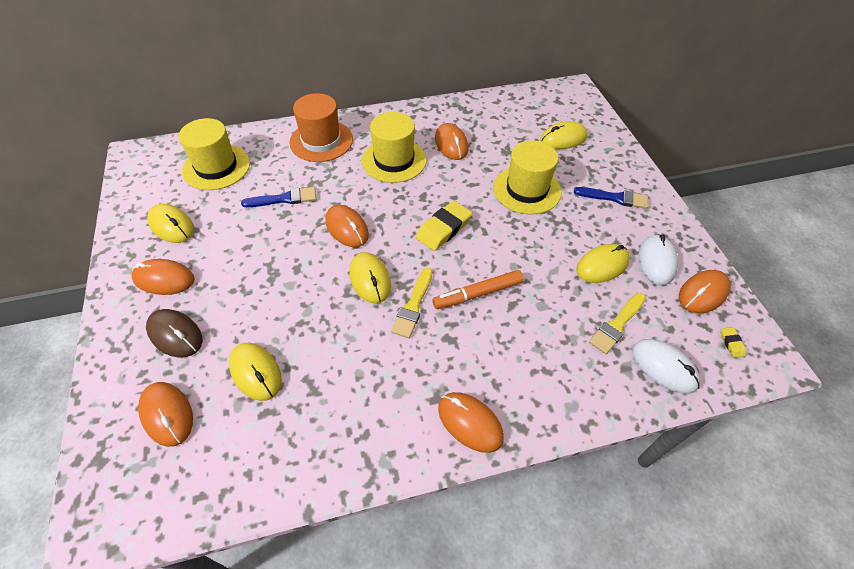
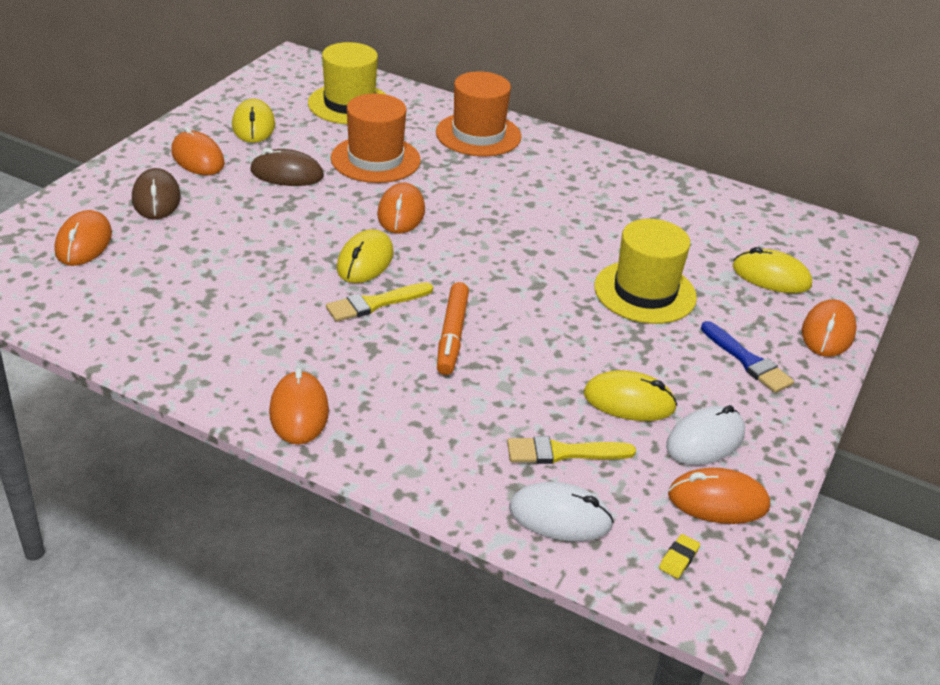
camera: 40 degrees right, 15 degrees down
(242, 248) = (287, 174): none -> brown mouse
(256, 372) = (179, 260): yellow mouse -> none
(284, 199) = (375, 159): blue brush -> orange hat
(394, 160) = (531, 188): yellow hat -> none
(444, 229) = (497, 268): yellow eraser -> none
(451, 144) = (617, 208): orange mouse -> orange mouse (828, 332)
(478, 294) = (452, 335): orange marker -> orange marker turned 105 degrees counterclockwise
(664, 367) = (560, 516): white mouse -> white mouse turned 75 degrees counterclockwise

